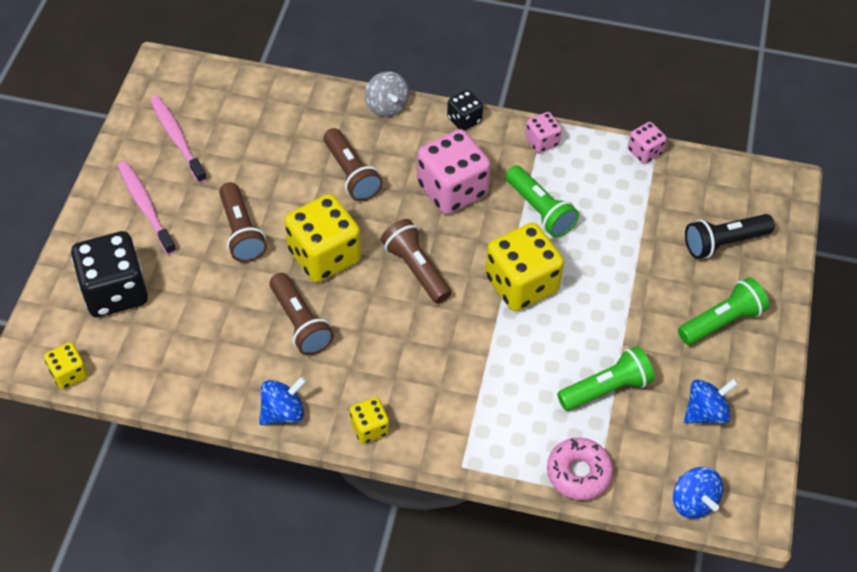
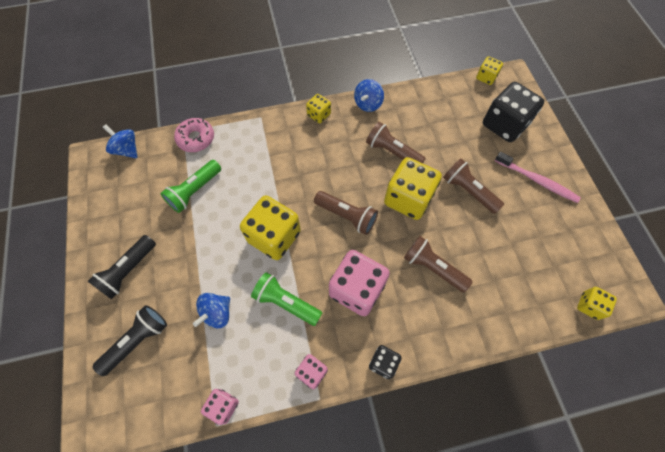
camera: 155 degrees right, 10 degrees up
(177, 138) = (565, 238): pink toothbrush -> none
(216, 77) = (589, 306): none -> yellow dice
(386, 106) = (449, 345): grey spinning top -> none
(705, 412) = (129, 202): blue spinning top -> blue spinning top (217, 313)
(721, 321) = (128, 271): green flashlight -> black flashlight

